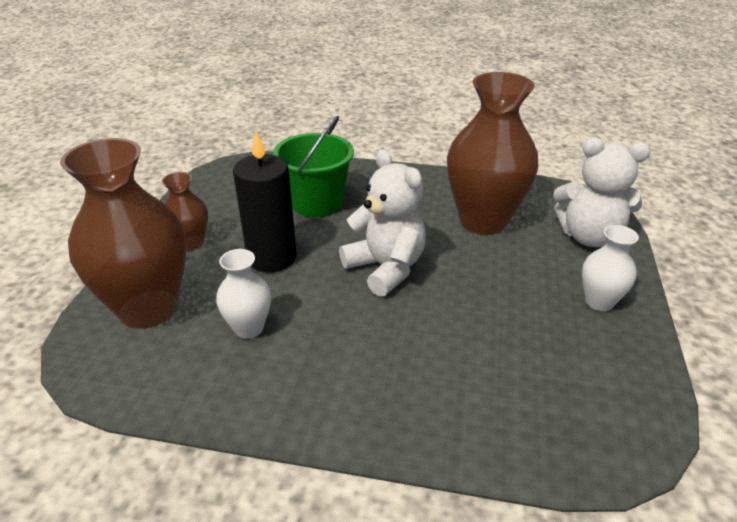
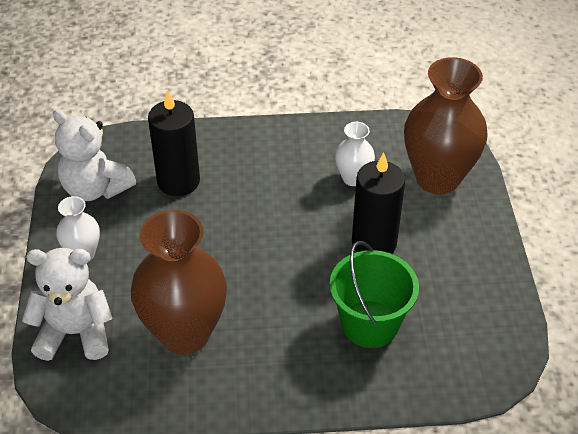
camera: 165 degrees right, 10 degrees up
(191, 243) = (456, 244): brown vase -> none
(386, 268) = (269, 252): white teddy bear -> white teddy bear (95, 188)
(482, 368) = (178, 181): none -> black candle

